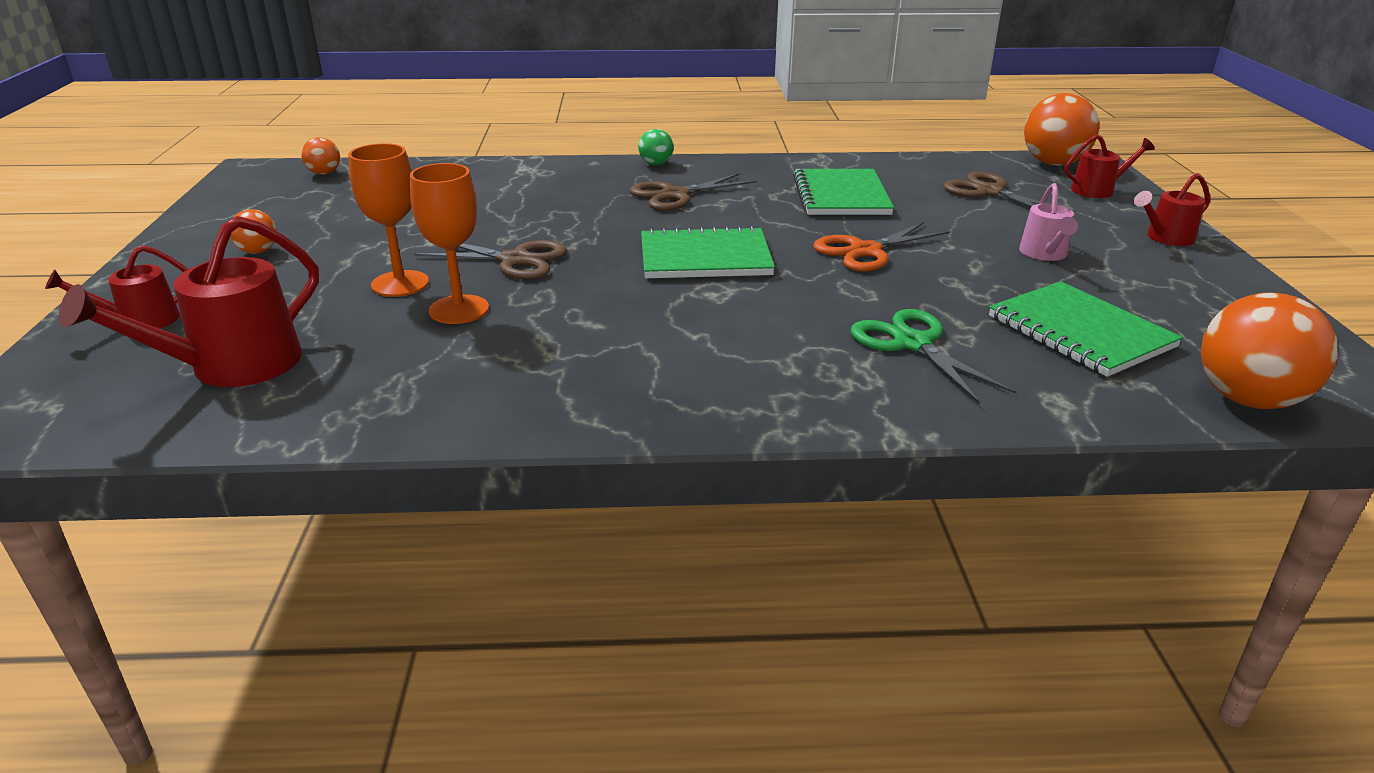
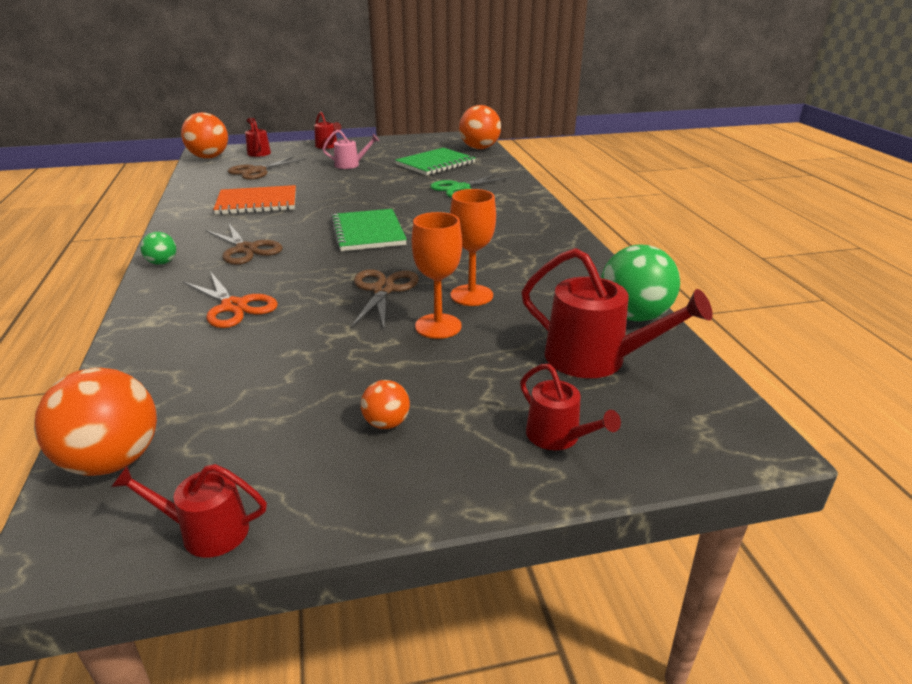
camera: 100 degrees left, 0 degrees up
(217, 199) = (206, 531): none -> red watering can
(296, 420) = (634, 316): none -> green ball
(324, 173) = (113, 461): orange ball -> orange ball, size x1.98
(841, 196) = (257, 203): green notebook -> orange notebook
(865, 251) = (351, 196): orange scissors -> orange scissors (234, 307)

